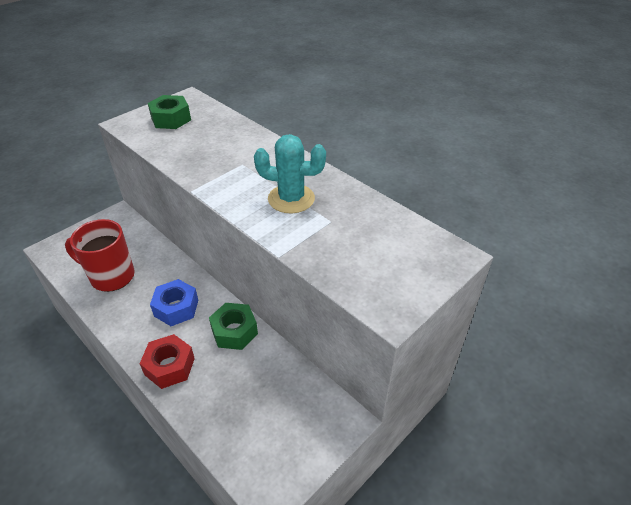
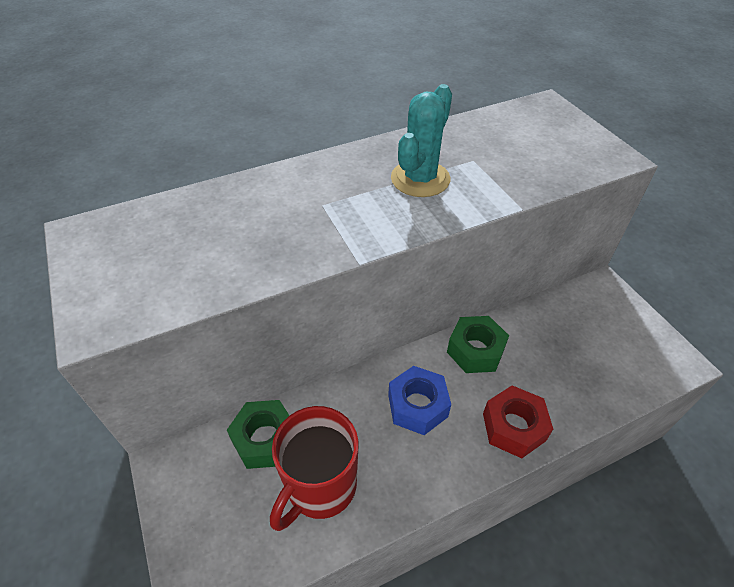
camera: 70 degrees left, 5 degrees up
(171, 119) = (137, 260): green nut -> green nut (265, 439)

